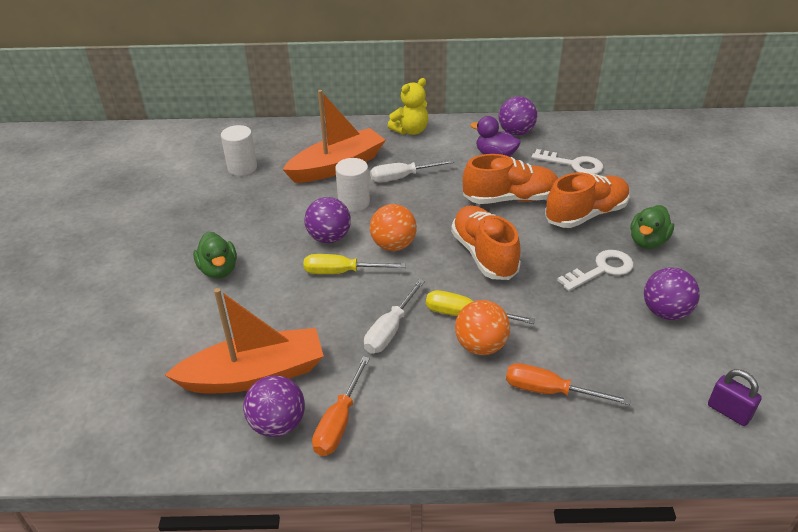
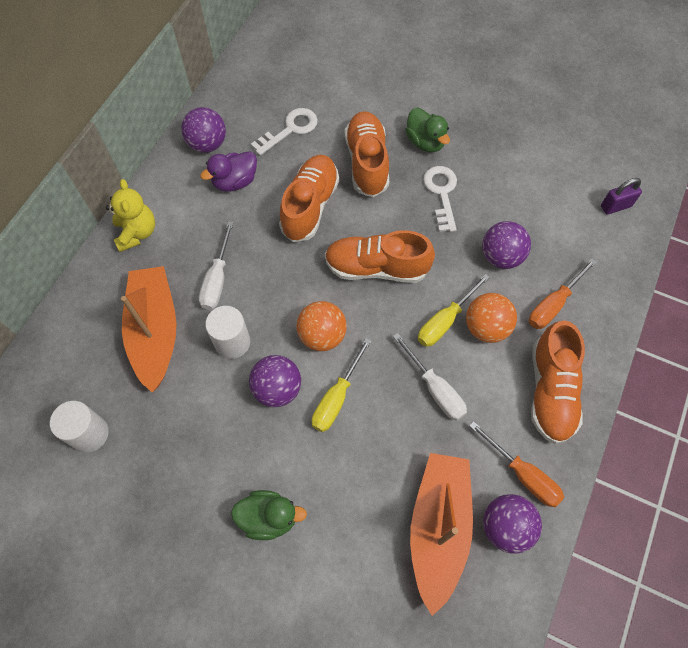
camera: 65 degrees left, 25 degrees up
(445, 418) = (550, 391): none -> orange shoe
(665, 312) = (508, 181): purple ball -> purple ball (501, 257)

